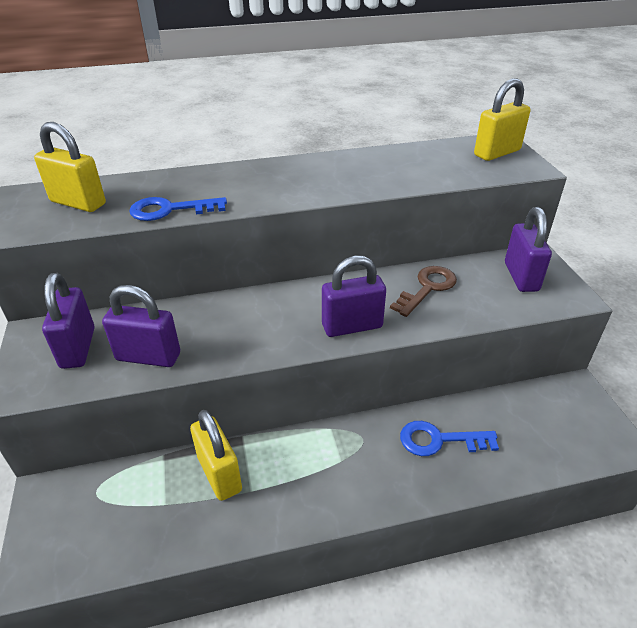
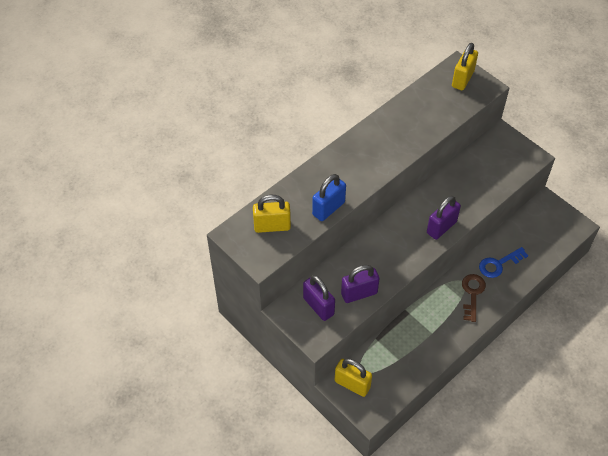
camera: 30 degrees left, 15 degrees up
(170, 210) = (328, 208): blue key -> blue padlock
(219, 474) = (411, 333): yellow padlock -> yellow padlock (352, 384)
(427, 288) = (461, 184): brown key -> brown key (472, 294)
(521, 277) = (502, 153): purple padlock -> none

